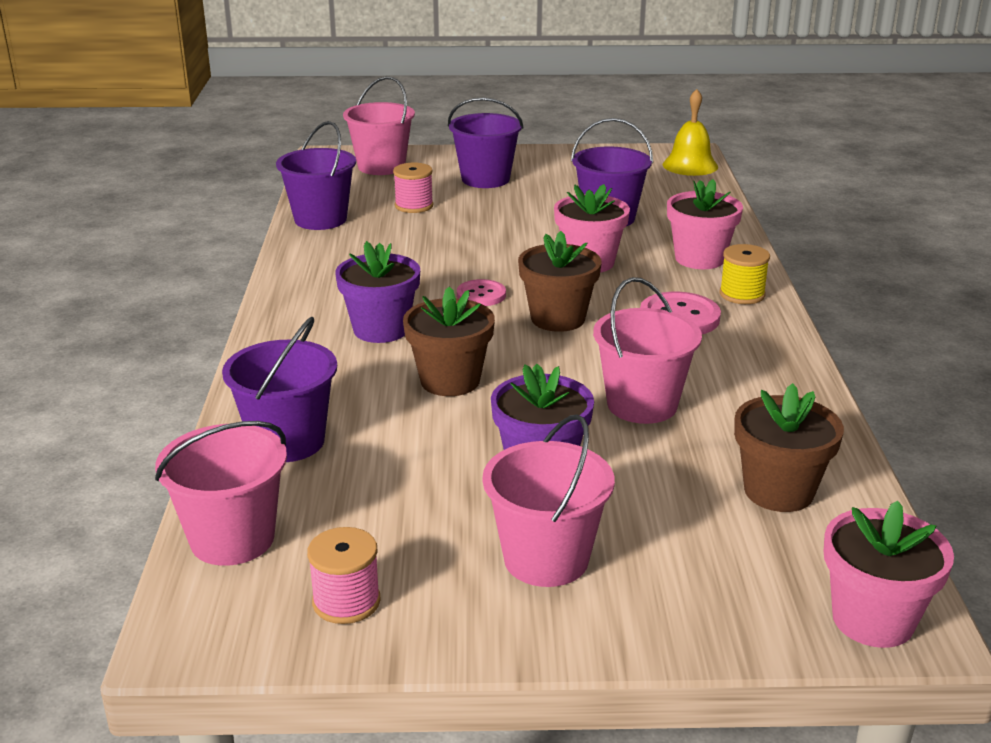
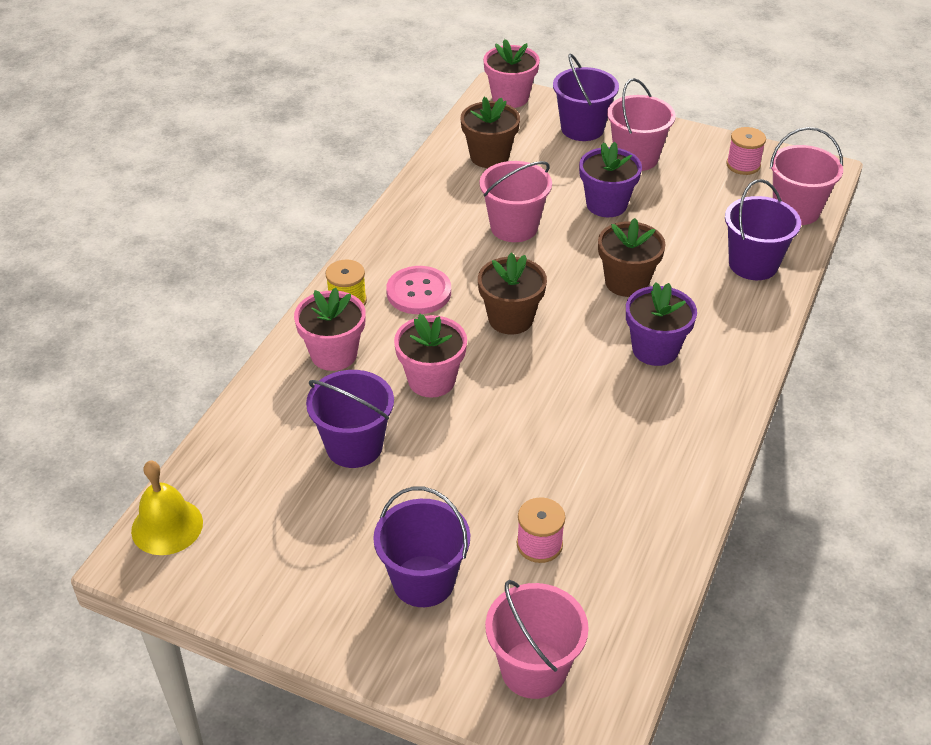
camera: 155 degrees left, 15 degrees up
(320, 219) = (654, 550): purple bucket -> purple bucket (582, 128)
(481, 295) = (553, 366): pink button -> none

